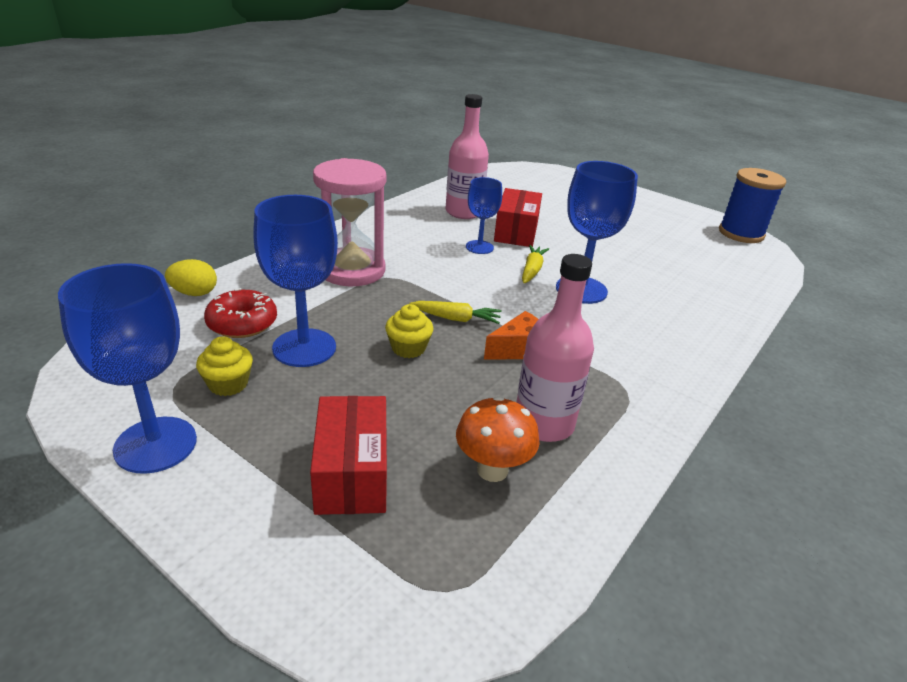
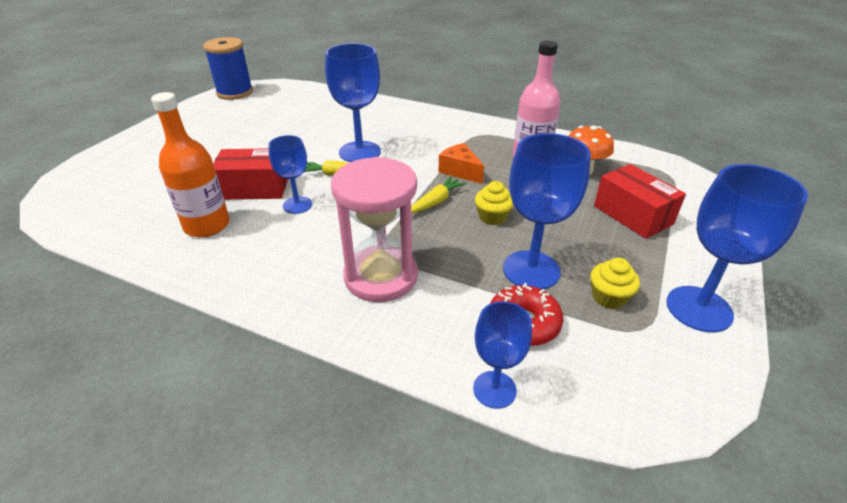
camera: 100 degrees left, 5 degrees up
(194, 293) = (494, 389): yellow egg -> blue goblet
(352, 473) = (632, 215): red box -> red box turned 75 degrees clockwise
(456, 319) = (436, 201): yellow carrot -> yellow carrot turned 45 degrees clockwise
(463, 212) = (207, 225): pink bottle -> orange bottle

